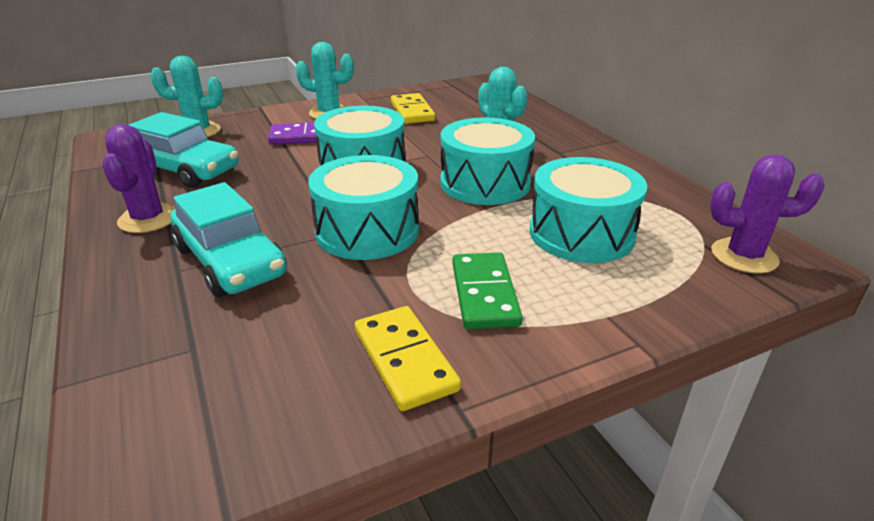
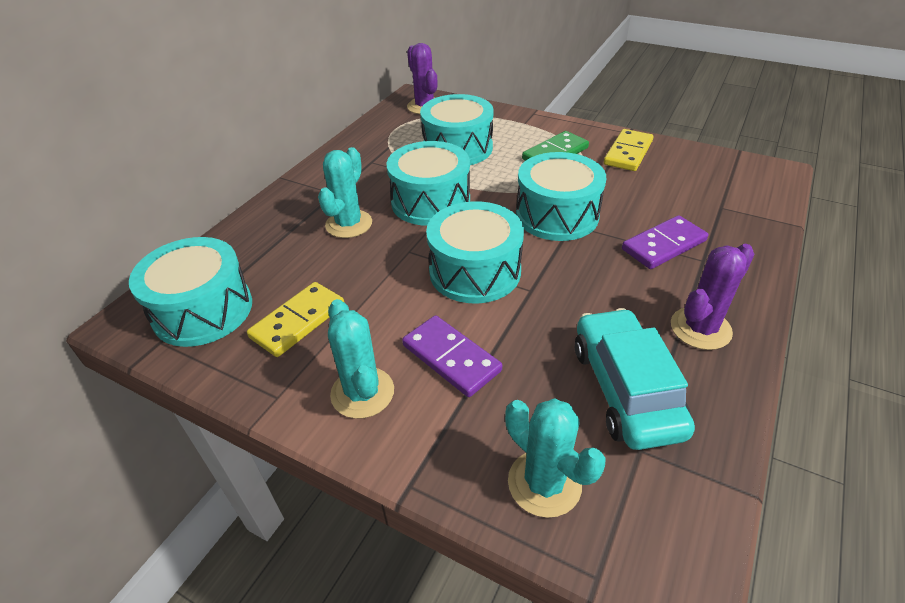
camera: 125 degrees left, 10 degrees up
(230, 261) = (664, 245): turquoise car -> purple domino
(464, 95) = (203, 310): none -> turquoise drum

